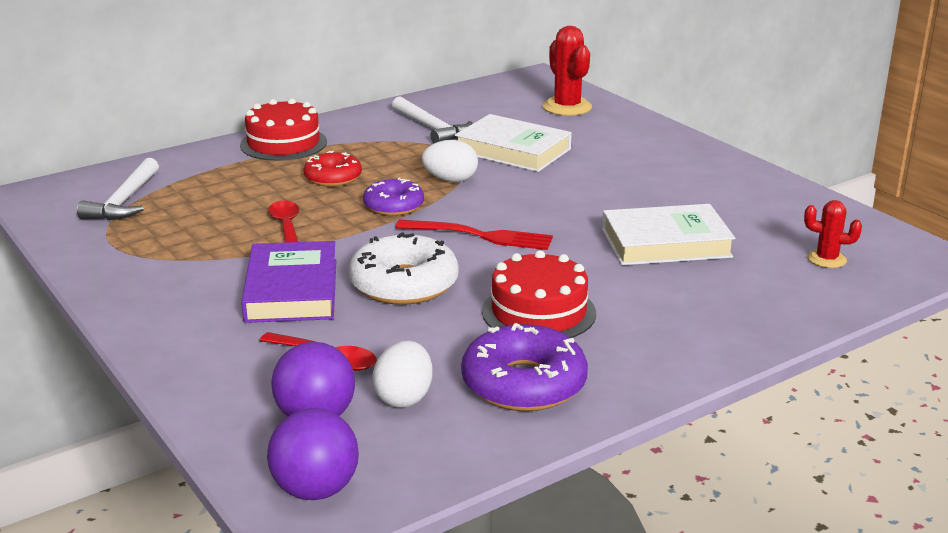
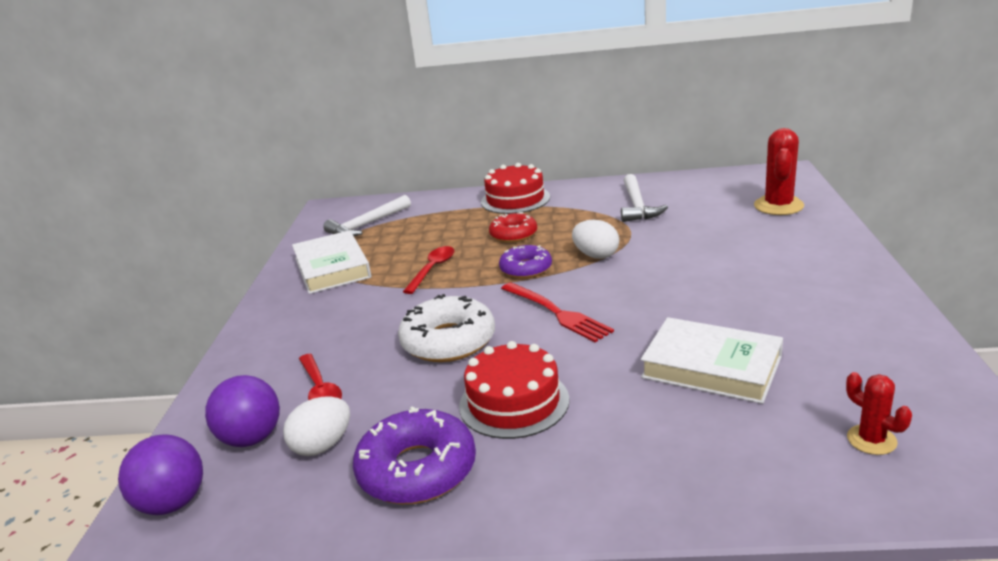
camera: 40 degrees right, 0 degrees up
(291, 290) = (371, 323): purple book -> none
(513, 150) = (680, 238): white book -> white book (332, 268)

